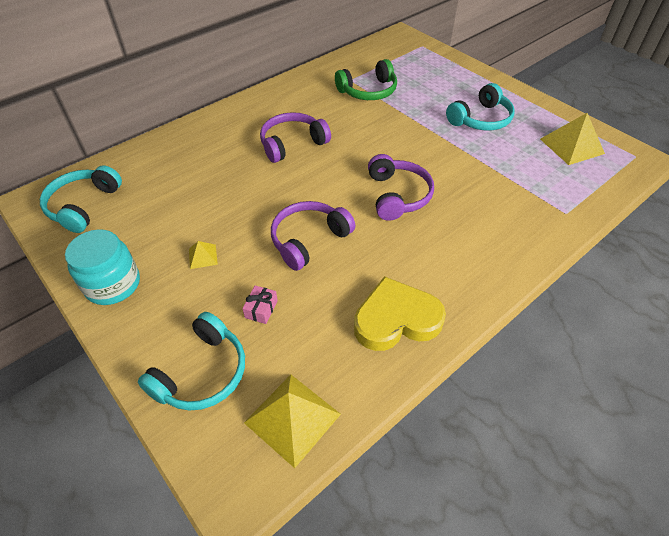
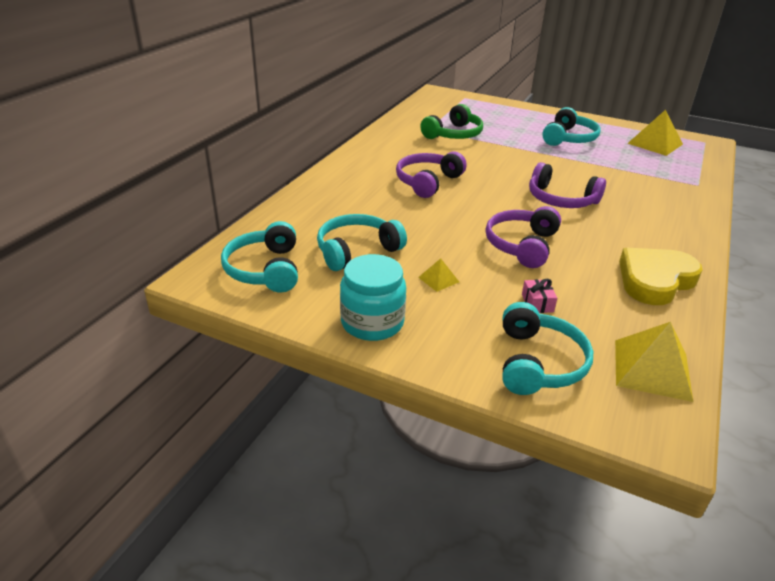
camera: 25 degrees left, 15 degrees down
(166, 206) = (356, 250): none -> turquoise headphones
(397, 195) = (561, 199): purple headphones -> purple headphones turned 150 degrees clockwise

